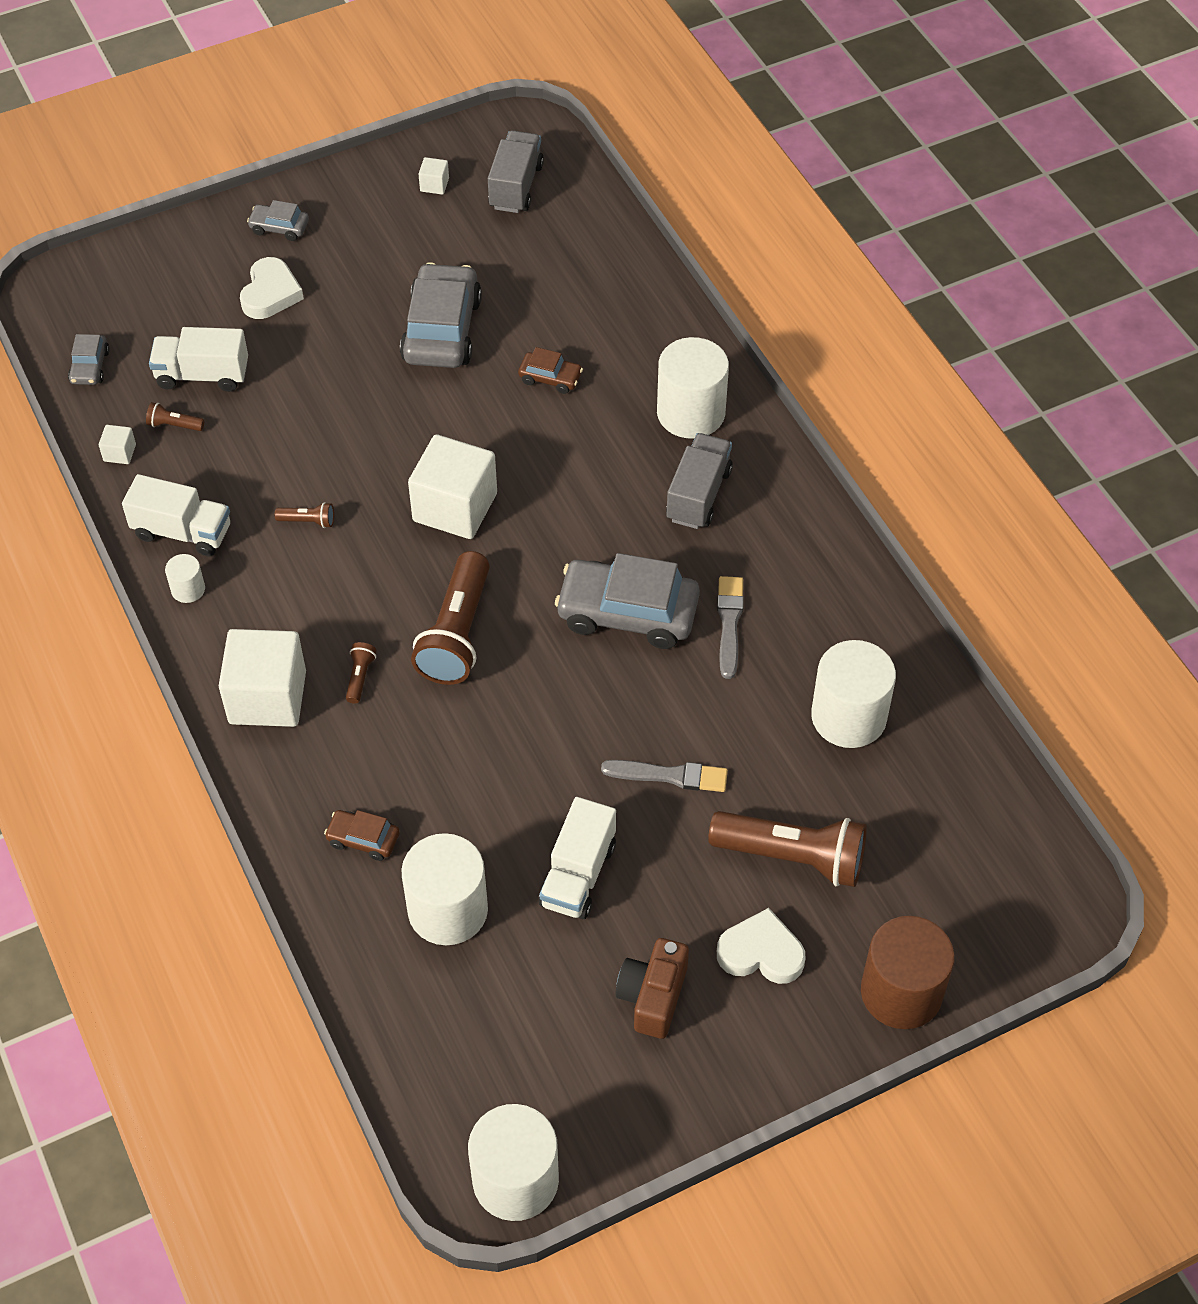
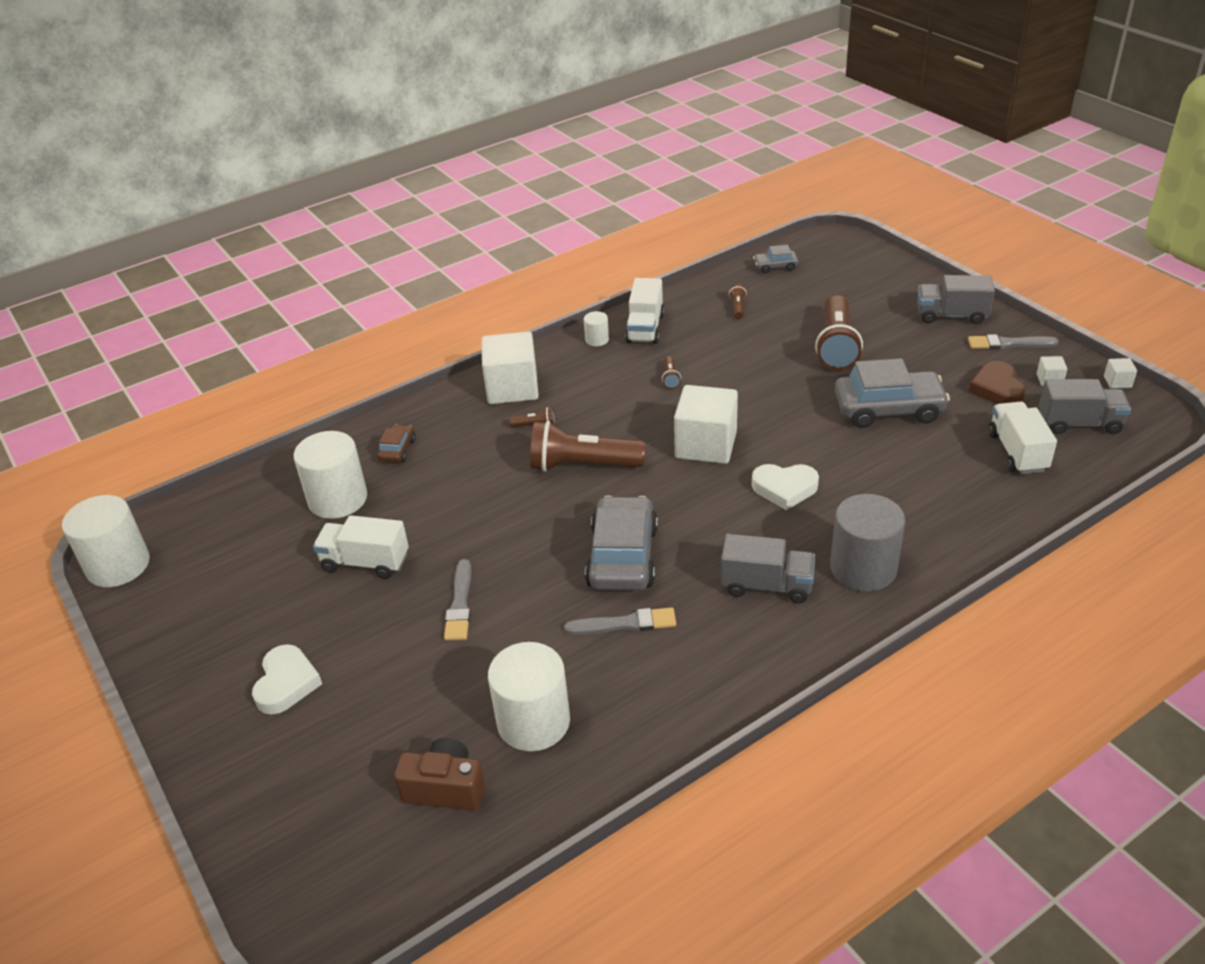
camera: 85 degrees right, 15 degrees down
(119, 453) = (705, 292): white cube -> white cube (1117, 382)
(202, 375) = (788, 310): white truck -> white truck (1017, 452)
(270, 293) = (882, 323): white heart -> white heart (784, 488)
(279, 227) = (951, 315): grey car -> grey truck
(356, 196) = (1008, 344): none -> grey brush
(436, 231) = (996, 389): none -> brown heart
(550, 378) = (864, 476): brown car -> none
(653, 996) = (254, 620): brown camera -> brown camera (445, 788)
(691, 413) = (863, 568): white cylinder -> grey cylinder
(793, 857) = (379, 695): brown flashlight -> brown flashlight (836, 346)
(901, 992) = (237, 789): brown cylinder -> none

